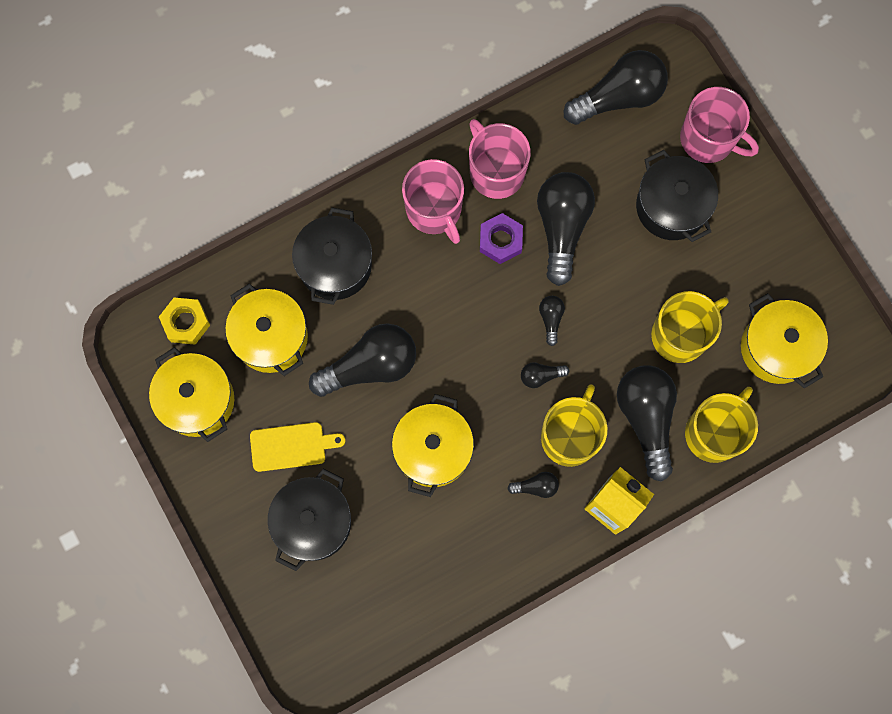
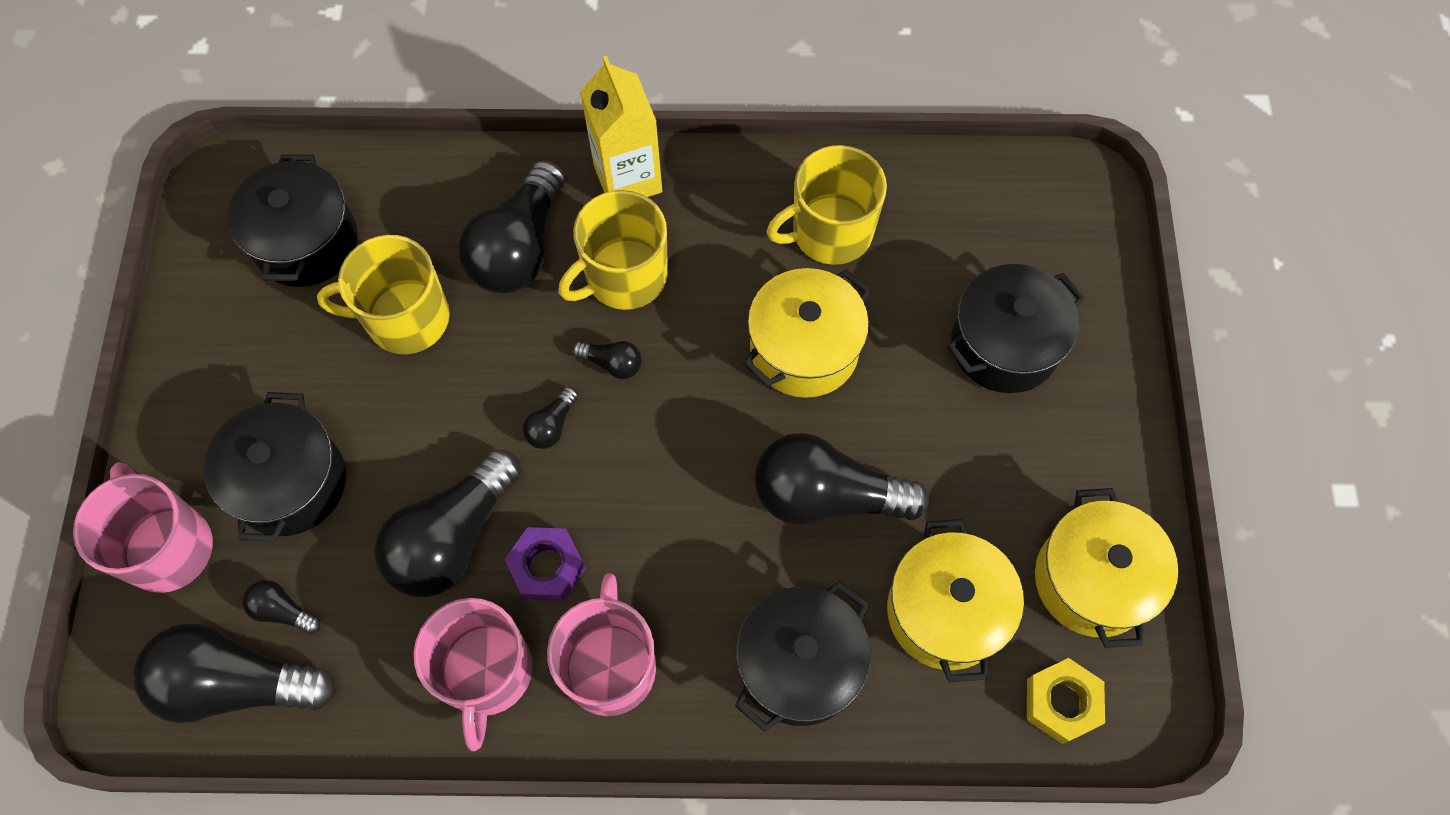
camera: 150 degrees left, 10 degrees down
(291, 446) = (987, 450): yellow cutting board -> none
(536, 486) = (703, 243): black light bulb -> black light bulb (283, 611)
(714, 432) = (453, 192): yellow mug -> yellow mug (830, 232)
(776, 348) = (306, 242): yellow pot -> black pot

